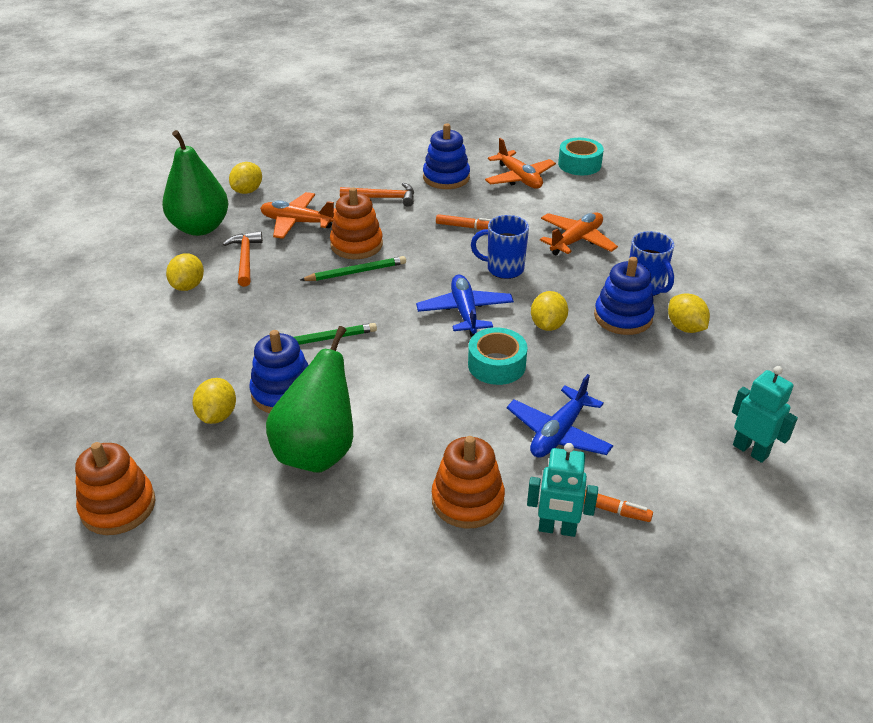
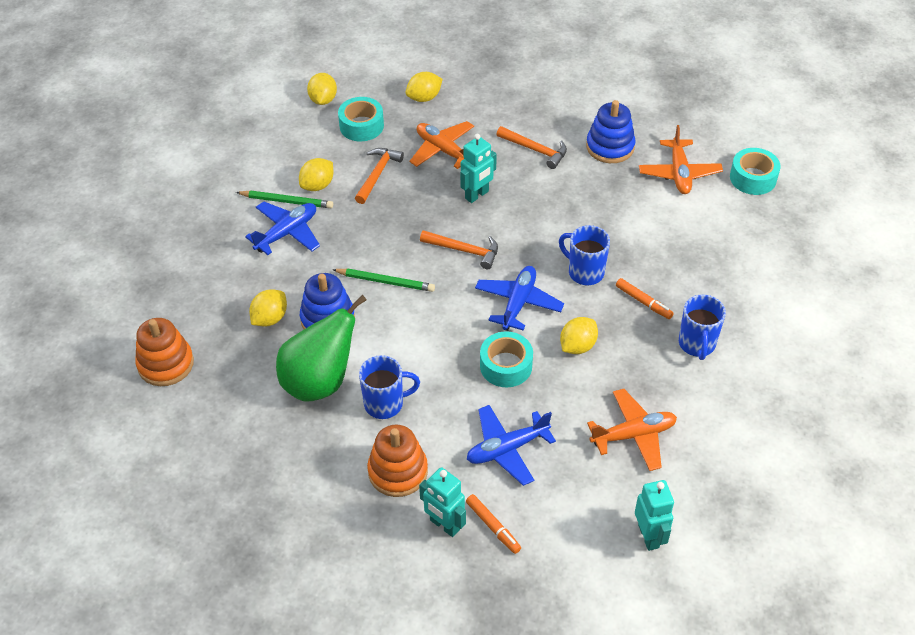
camera: 30 degrees right, 10 degrees up
(183, 335) = (287, 233): none -> blue plane
(200, 228) = (361, 126): green pear -> turquoise tape
(356, 245) = (477, 195): orange stacking toy -> turquoise robot
(356, 272) = (457, 224): green pencil -> green pencil (287, 201)
(379, 289) = (464, 250): none -> orange hammer
(404, 444) = (385, 404): none -> blue mug
(466, 227) = (586, 212): orange marker -> orange marker (643, 302)
(576, 240) = (675, 267): orange plane -> orange plane (633, 435)
(623, 317) = (650, 366): blue stacking toy -> none
(685, 327) = (696, 400): yellow lemon -> yellow lemon (323, 100)

